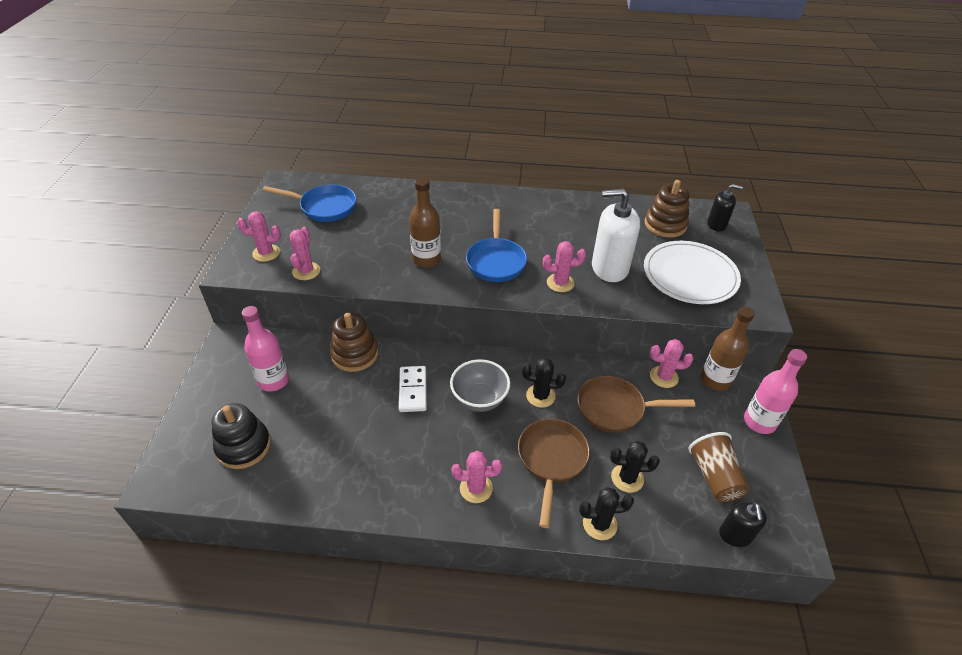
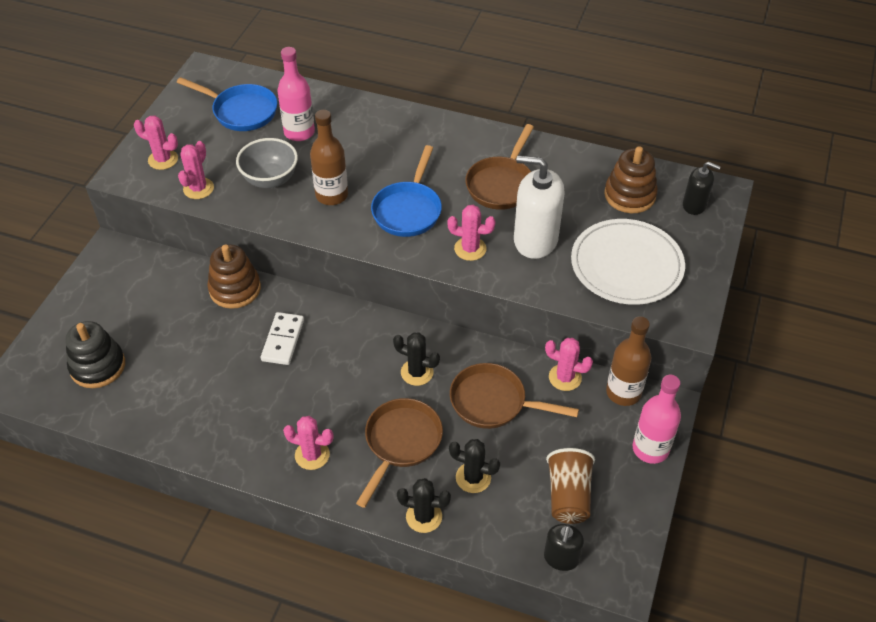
camera: 15 degrees right, 5 degrees up
(273, 381) = (144, 303): pink bottle -> pink bottle (299, 132)
(479, 399) = (349, 363): grey bowl -> grey bowl (270, 179)
(563, 231) = (501, 184): none -> brown pan

